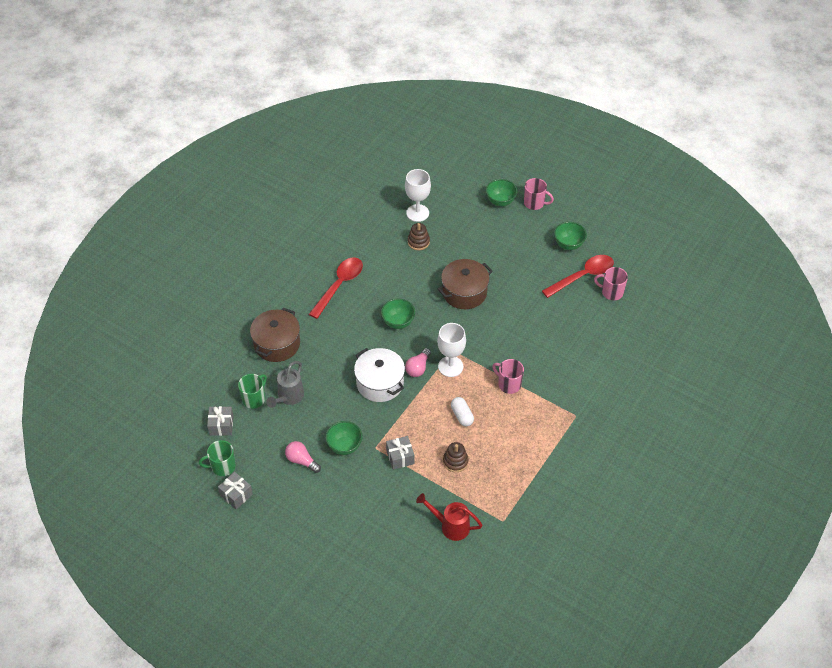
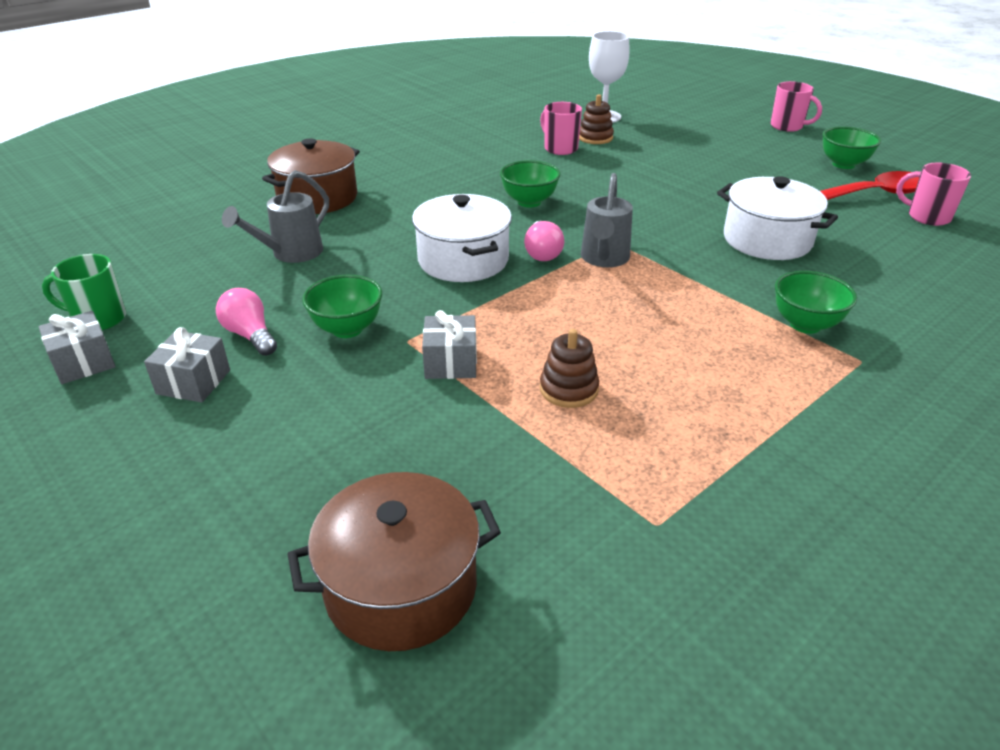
camera: 15 degrees right, 15 degrees down
(221, 425) = (148, 268): grey gift -> grey gift (193, 382)
(254, 399) = (231, 247): green mug -> none
(339, 285) = (453, 159): red spoon -> none
(418, 368) = (542, 252): pink light bulb -> pink light bulb turned 45 degrees counterclockwise
(450, 366) = (604, 259): white goblet -> grey watering can
(451, 526) = (515, 508): red watering can -> none
(462, 415) = (606, 323): white capsule -> none
(464, 292) = (654, 187): brown pot -> brown pot (401, 587)
(500, 201) = (733, 120): green bowl -> green bowl (805, 324)
(509, 384) = (715, 296): pink mug -> pink mug (560, 148)
(530, 332) = (767, 240): none -> white pot

